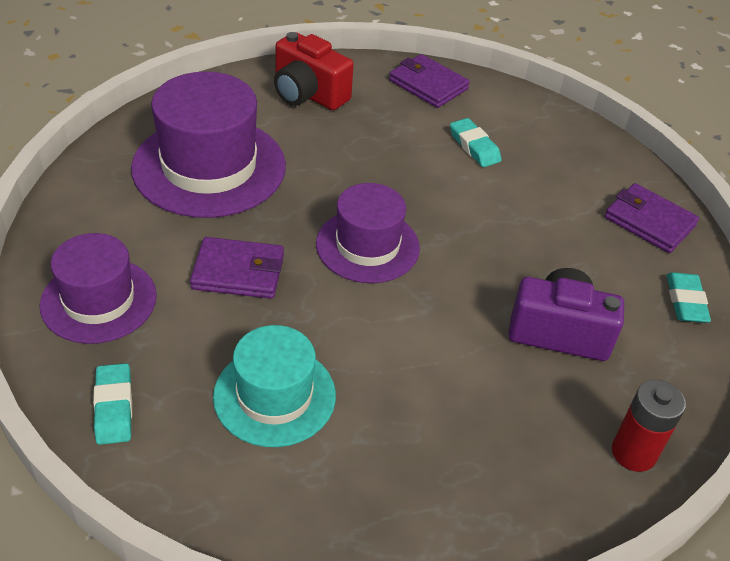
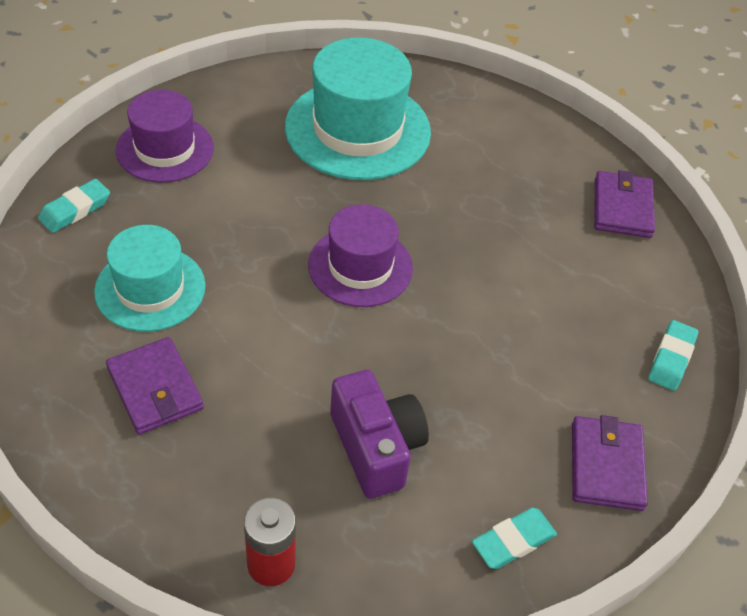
camera: 55 degrees right, 5 degrees up
(209, 167) = (357, 129): purple hat -> turquoise hat
(238, 272) = (258, 205): purple wallet -> purple wallet (155, 388)
(308, 94) = (512, 139): red camera -> none
(474, 147) = (568, 280): turquoise eraser -> turquoise eraser (671, 358)

